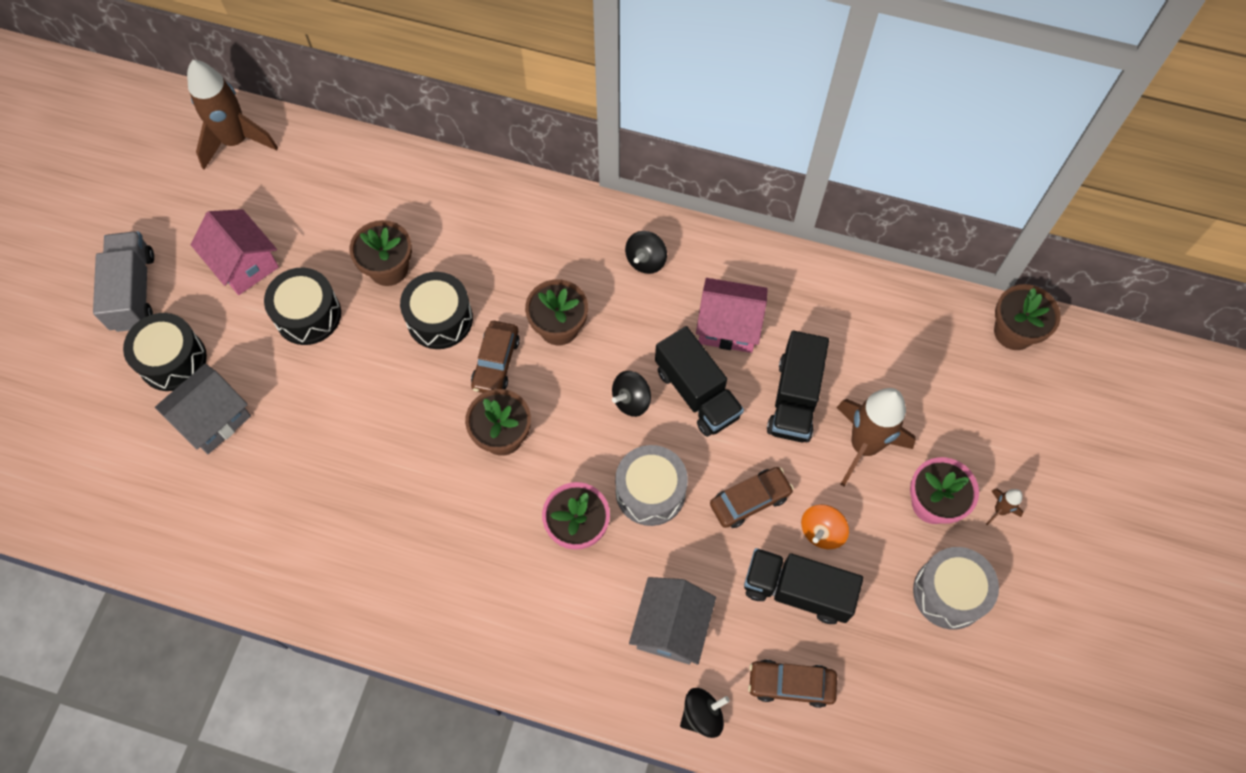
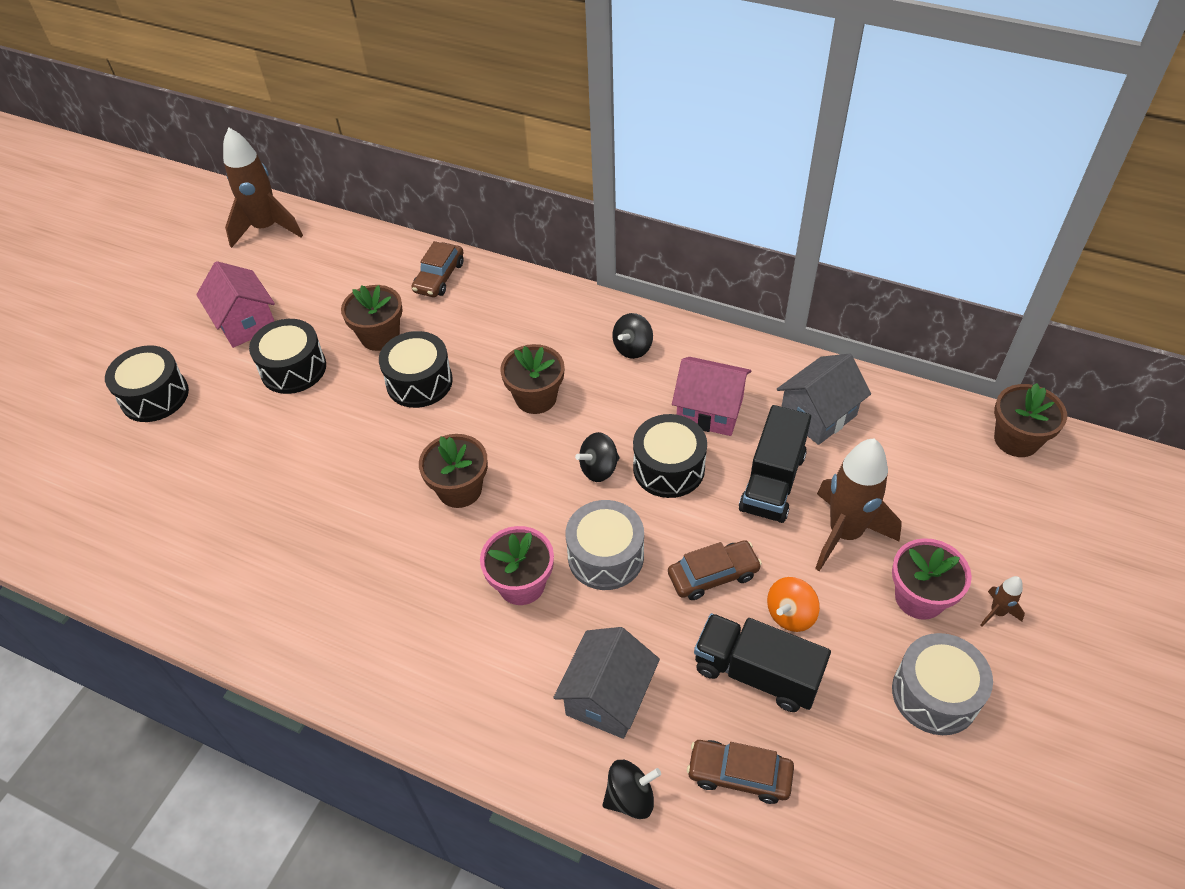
camera: 10 degrees right, 15 degrees down
(133, 291) = (137, 337): grey truck -> none
(213, 419) = (177, 449): grey house -> grey house (818, 415)
(496, 362) = (467, 423): brown car -> brown car (439, 277)
(697, 393) = (668, 468): black truck -> black drum

